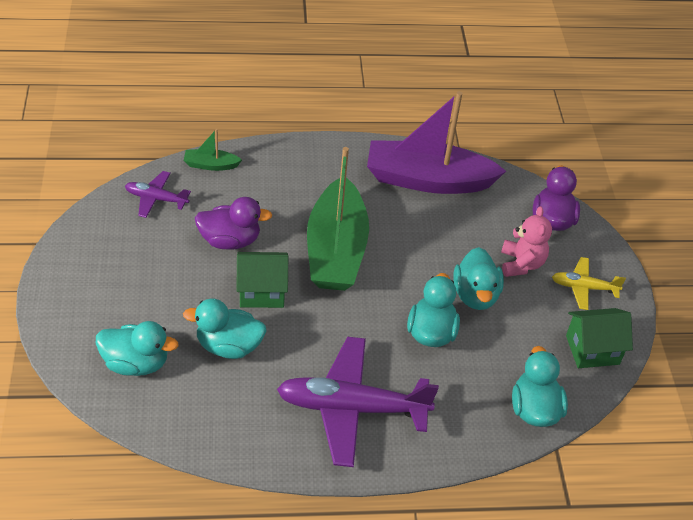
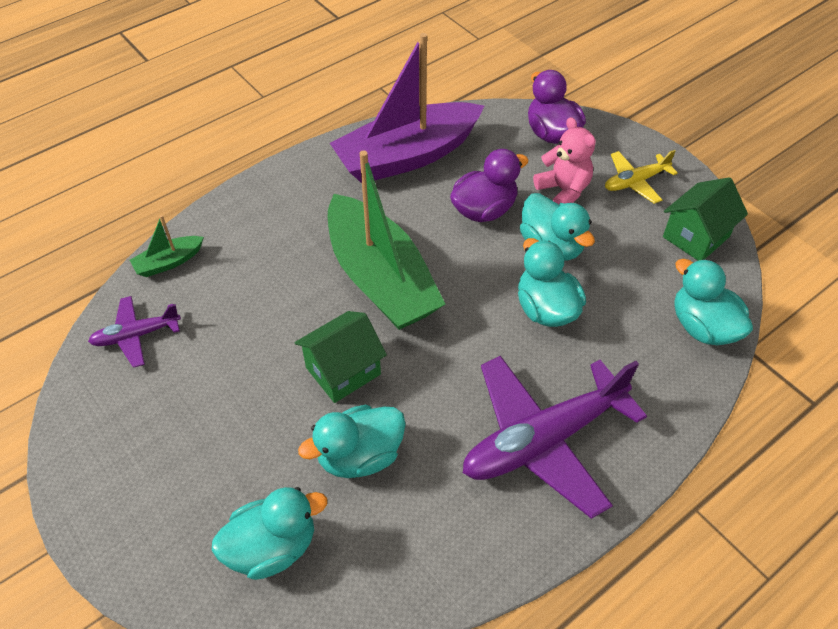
camera: 30 degrees left, 5 degrees up
(230, 240) = (260, 334): purple duck -> purple duck (484, 210)

